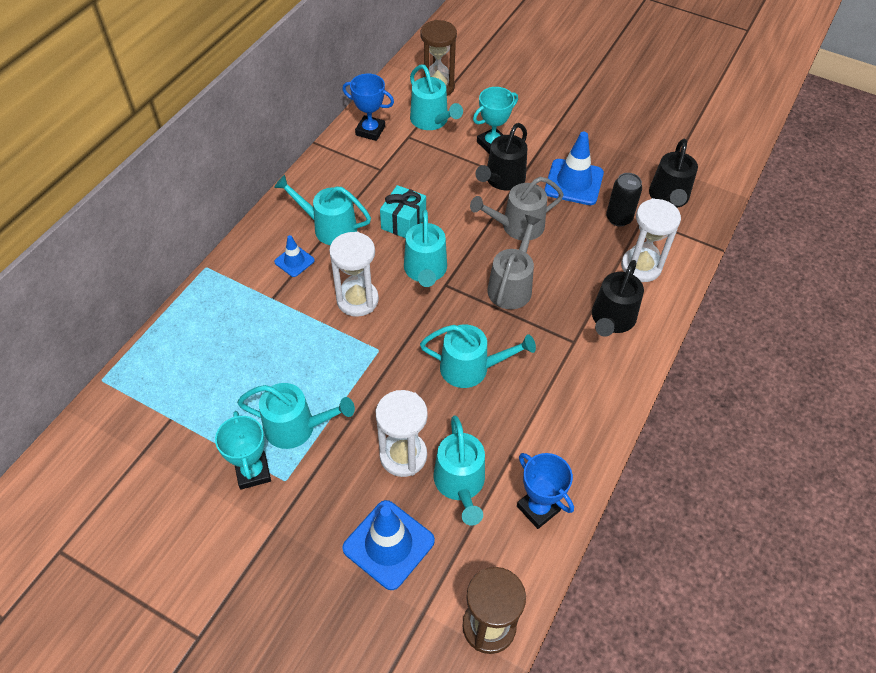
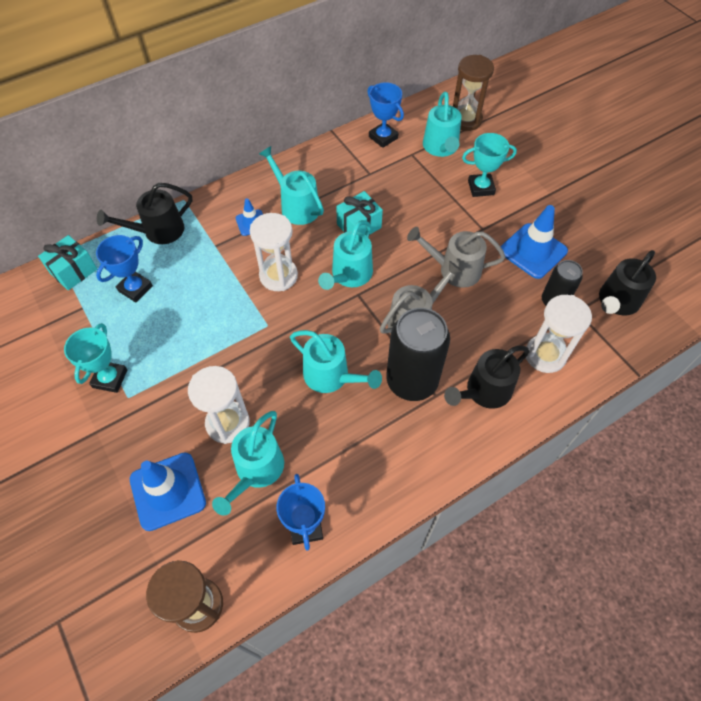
camera: 30 degrees right, 5 degrees up
(133, 387) = (73, 271): none -> turquoise gift
(216, 374) = (135, 288): none -> blue trophy
(296, 427) = (164, 359): turquoise watering can -> none
(502, 180) = (469, 223): black watering can -> black watering can (158, 231)
(545, 339) = (412, 381): none -> black can

